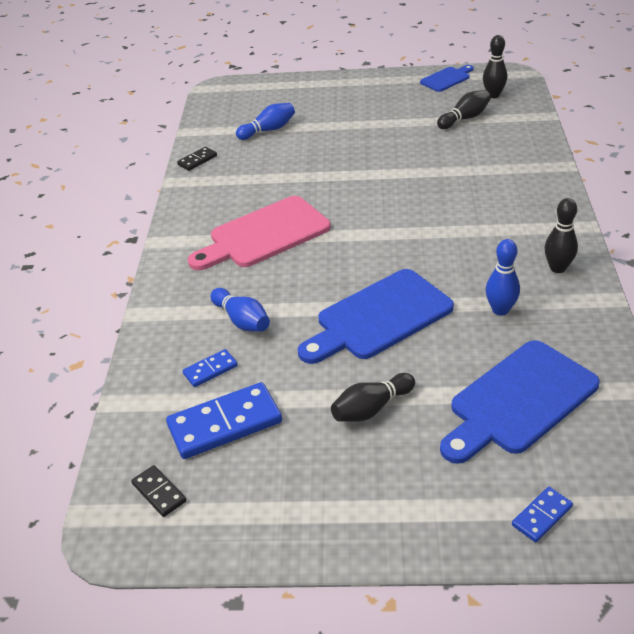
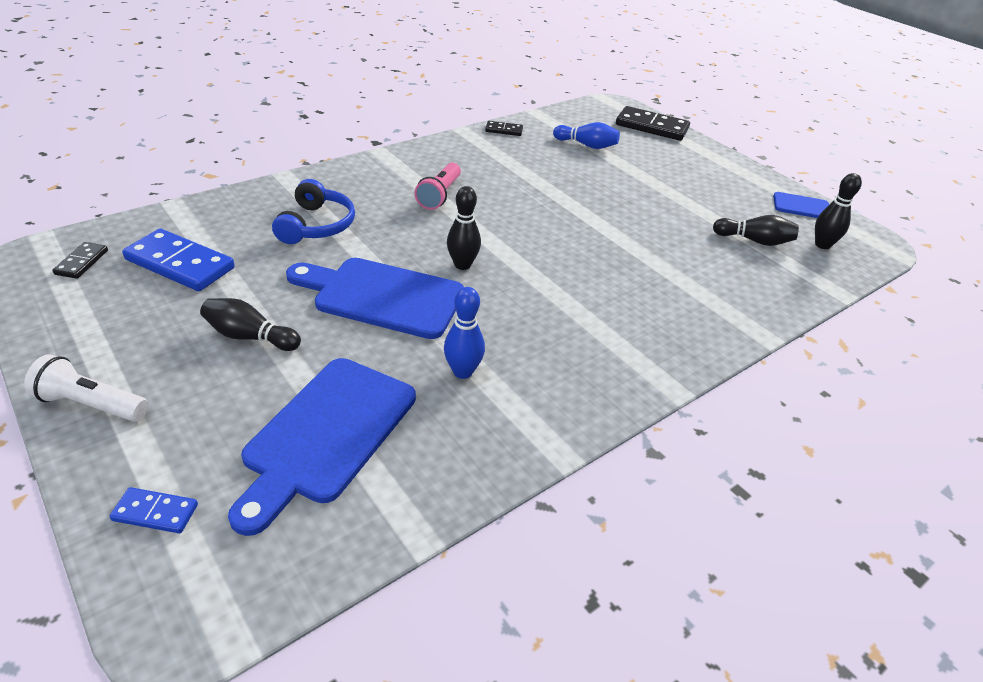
camera: 45 degrees right, 0 degrees up
(210, 370) = (242, 233): blue domino -> none
(242, 320) = (316, 225): blue bowling pin -> blue headphones
(264, 235) = (440, 195): pink cutting board -> pink flashlight
(275, 88) = (651, 127): none -> black domino
(388, 528) = (91, 404): none -> white flashlight
(519, 401) = (327, 434): blue cutting board -> blue cutting board turned 75 degrees counterclockwise
(557, 268) = (574, 391): black bowling pin -> black bowling pin (462, 265)

